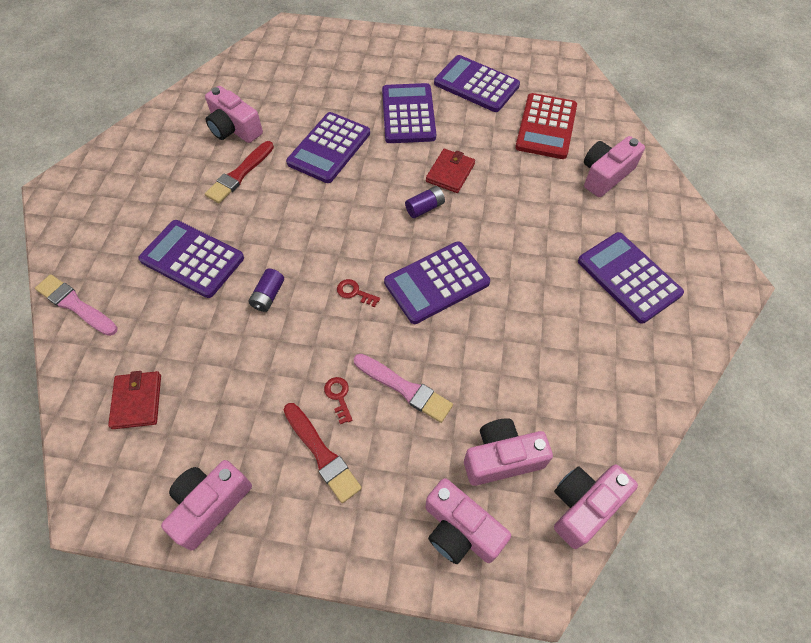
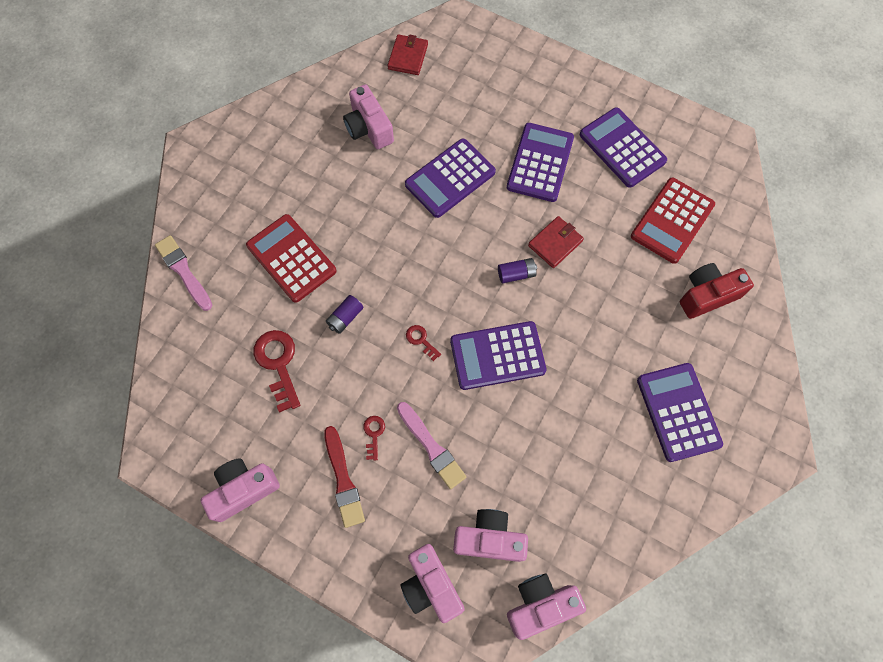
camera: 20 degrees right, 10 degrees up
(137, 401) = (211, 379): red wallet -> red wallet (408, 57)
(192, 259) = (291, 258): purple calculator -> red calculator
(210, 361) = (278, 364): none -> red key
(240, 174) = (358, 182): red brush -> none
(605, 175) = (707, 295): pink camera -> red camera

